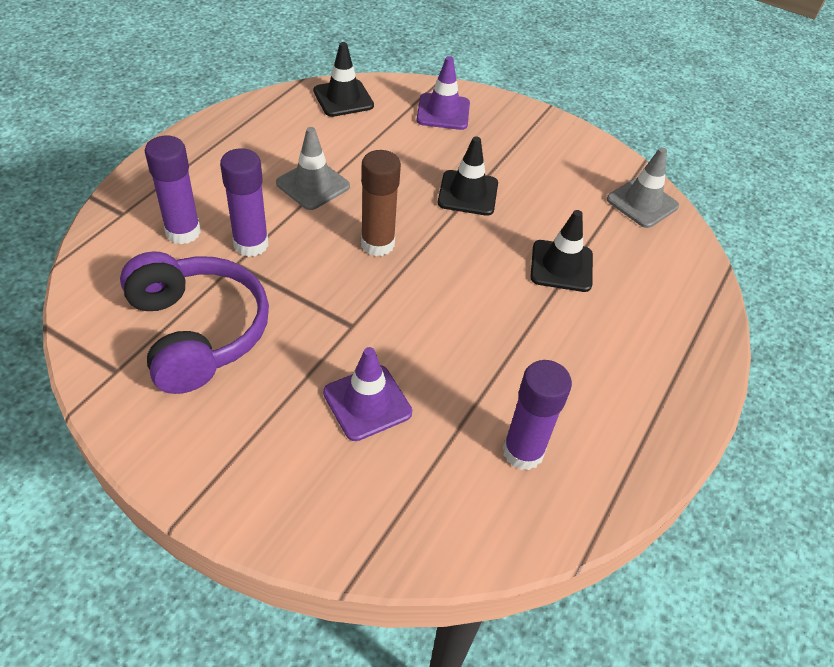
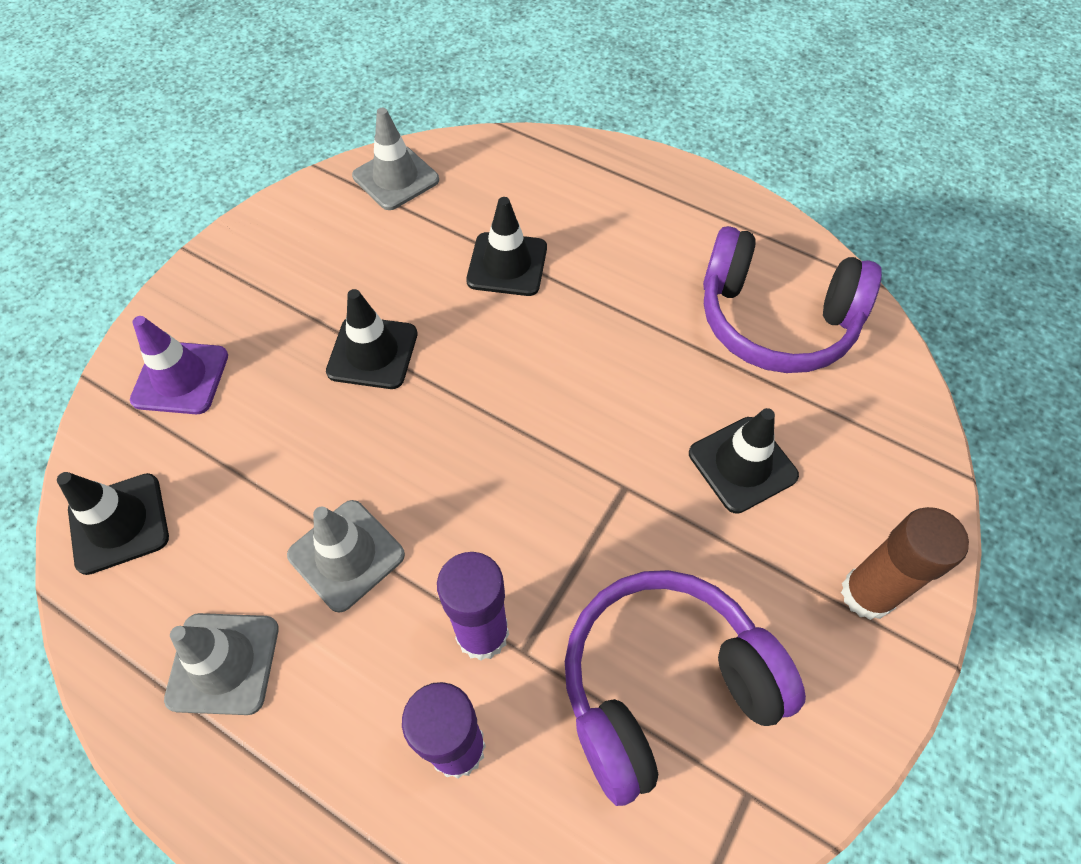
camera: 85 degrees left, 10 degrees up
(253, 141) = (223, 663): none -> grey traffic cone
(367, 403) = (742, 464): purple traffic cone -> black traffic cone
(377, 244) = (476, 461): brown glue stick -> brown glue stick (867, 594)
(523, 452) = (775, 320): purple glue stick -> purple headphones

